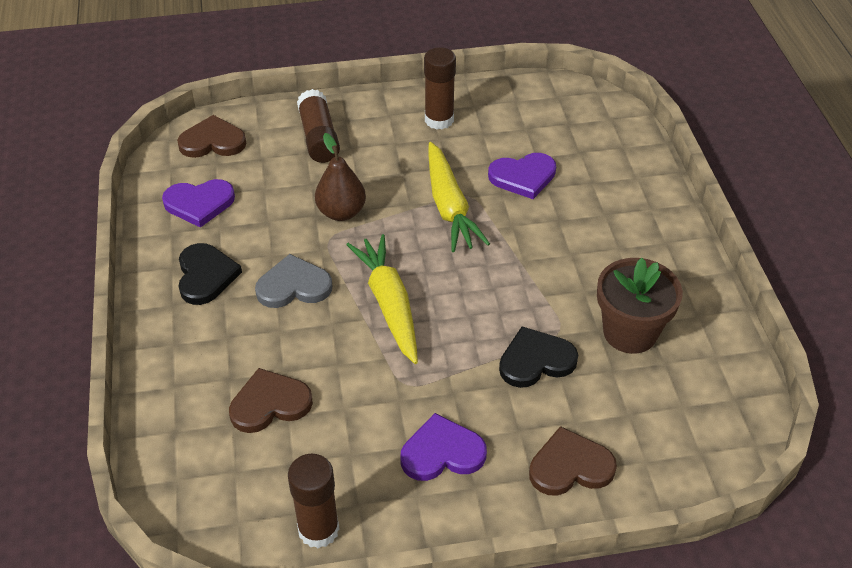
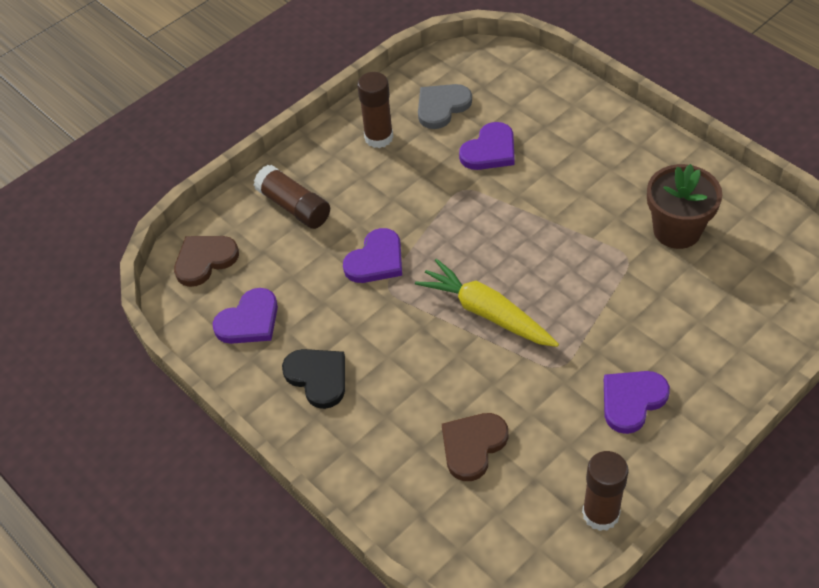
camera: 30 degrees left, 5 degrees up
(293, 286) = (398, 343): grey heart -> grey heart (442, 107)
(341, 212) = (376, 260): brown pear -> purple heart
(449, 207) = (457, 207): yellow carrot -> none
(536, 360) = (632, 291): black heart -> none
(570, 466) = (726, 354): brown heart -> none

